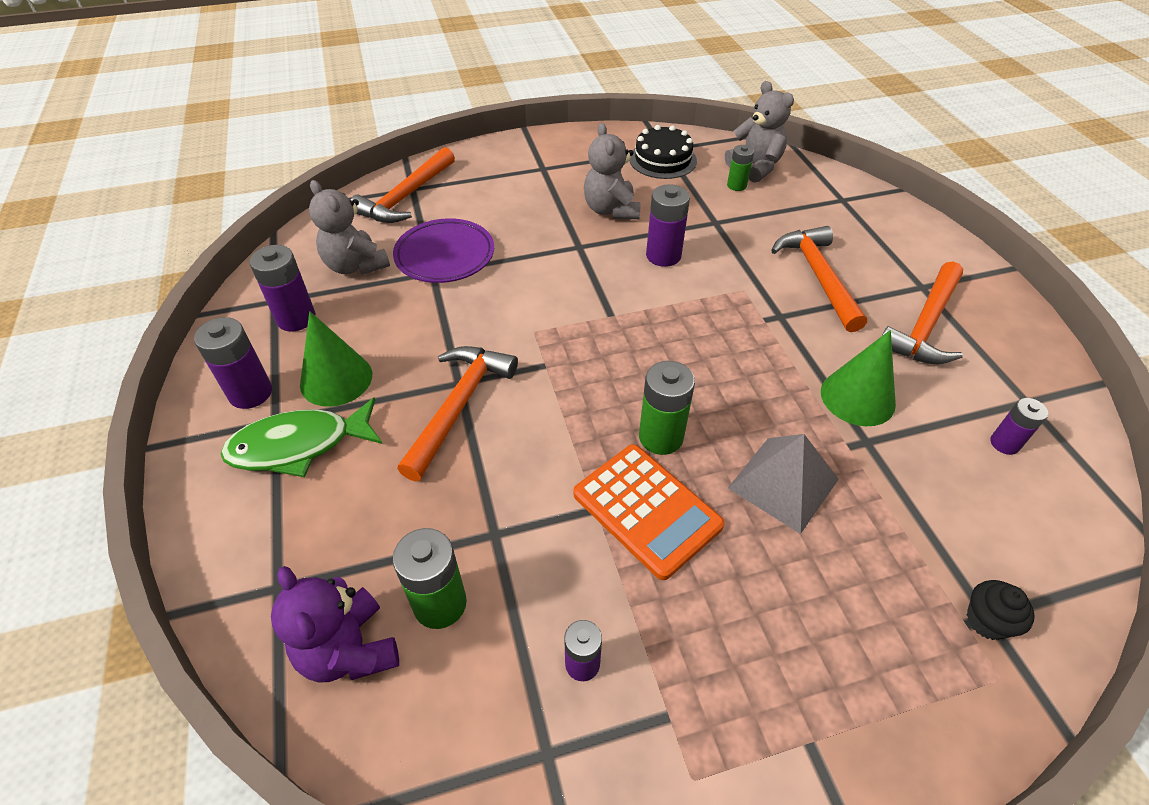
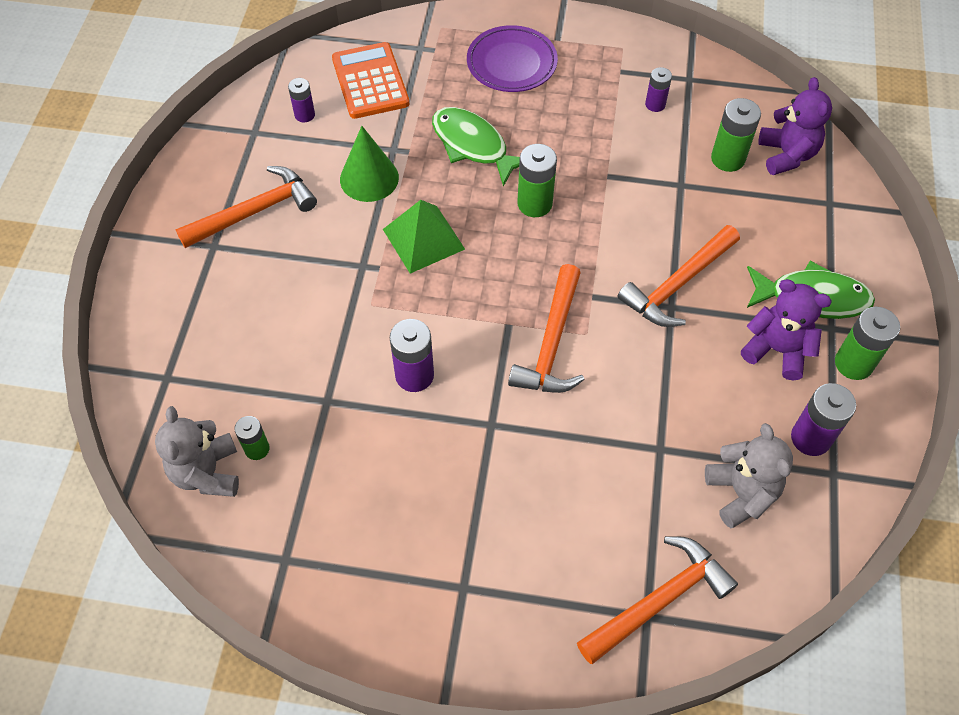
camera: 155 degrees left, 10 degrees up
(250, 393) = (853, 363): purple battery -> green battery
(336, 379) = (777, 350): green cone -> purple teddy bear
(445, 256) = (640, 469): purple plate -> purple plate (511, 63)
(611, 210) = (425, 467): grey teddy bear -> none
(647, 510) = (574, 163): orange calculator -> orange calculator (370, 81)
(662, 160) = (304, 537): black cake -> none
(746, 358) = (423, 239): none -> green pyramid
(783, 483) = (473, 145): grey pyramid -> green fish
(818, 277) = (291, 291): orange hammer -> orange hammer (552, 343)
(986, 621) = (423, 47): black cupcake -> none

